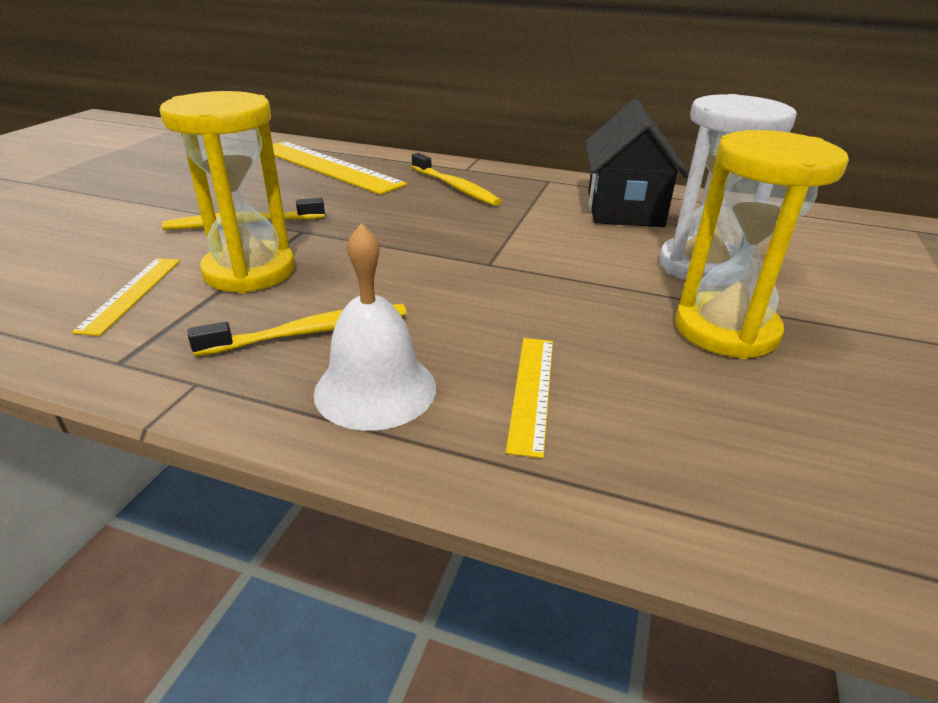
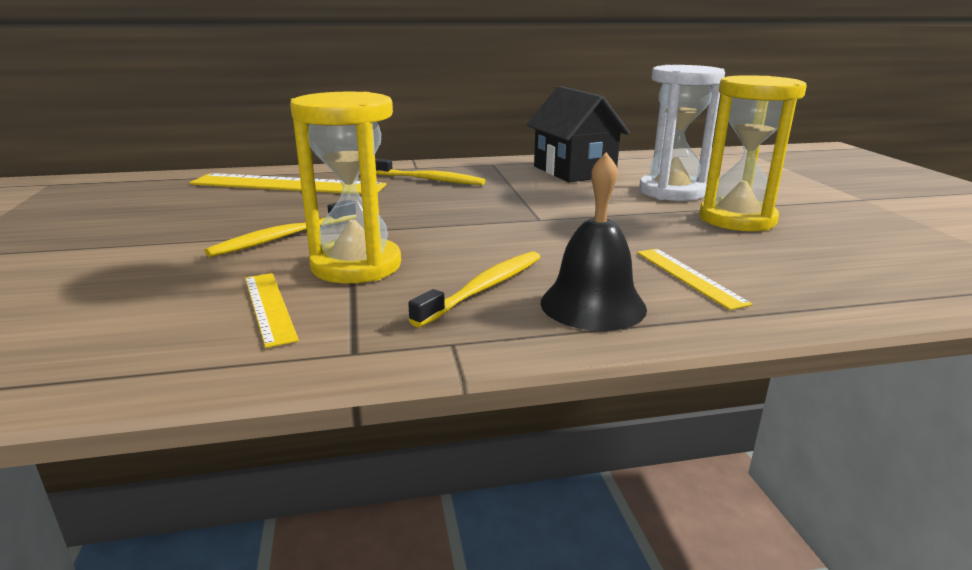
camera: 30 degrees left, 10 degrees down
(375, 389) = (593, 305): white bell -> black bell

